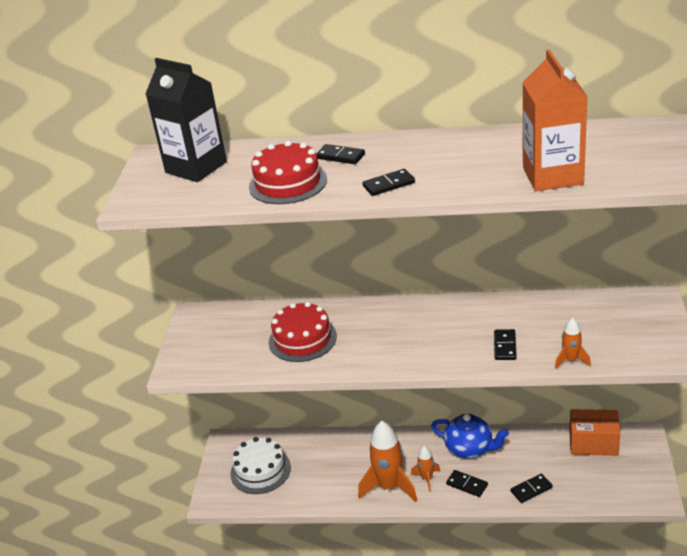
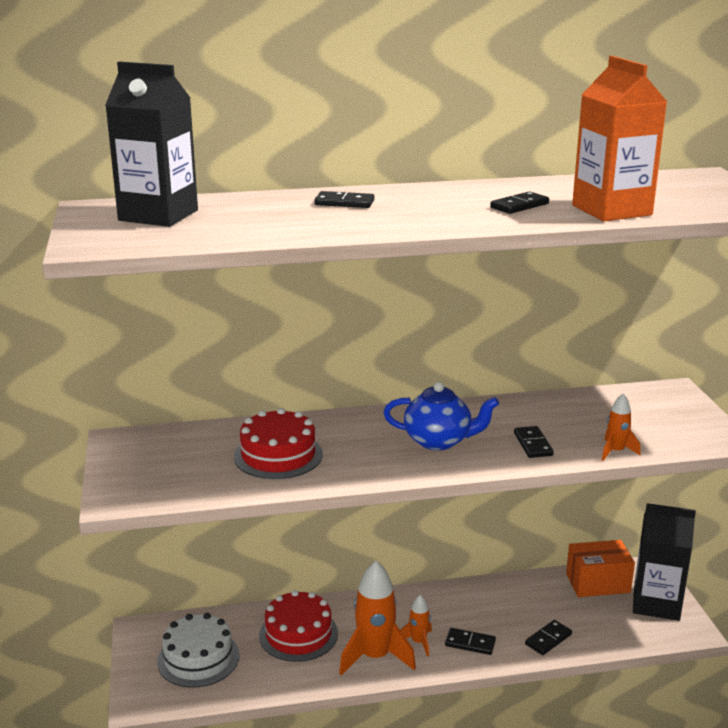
camera: 20 degrees left, 10 degrees down
(287, 183) = (293, 224): red cake -> red cake (298, 634)
(389, 184) = (424, 222): black domino -> black domino (519, 206)
(469, 448) = (458, 604): blue teapot -> blue teapot (439, 441)
(637, 468) = (656, 603): none -> black carton

